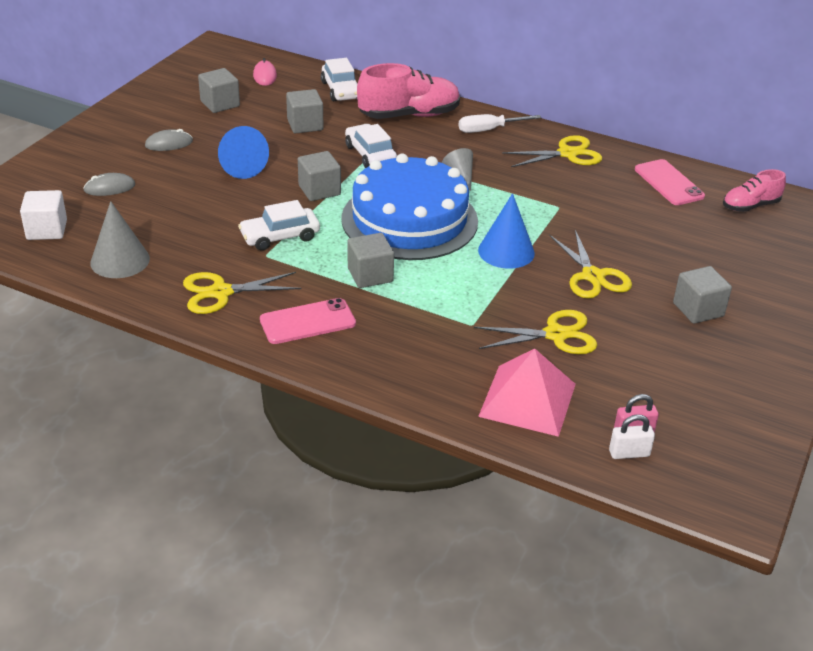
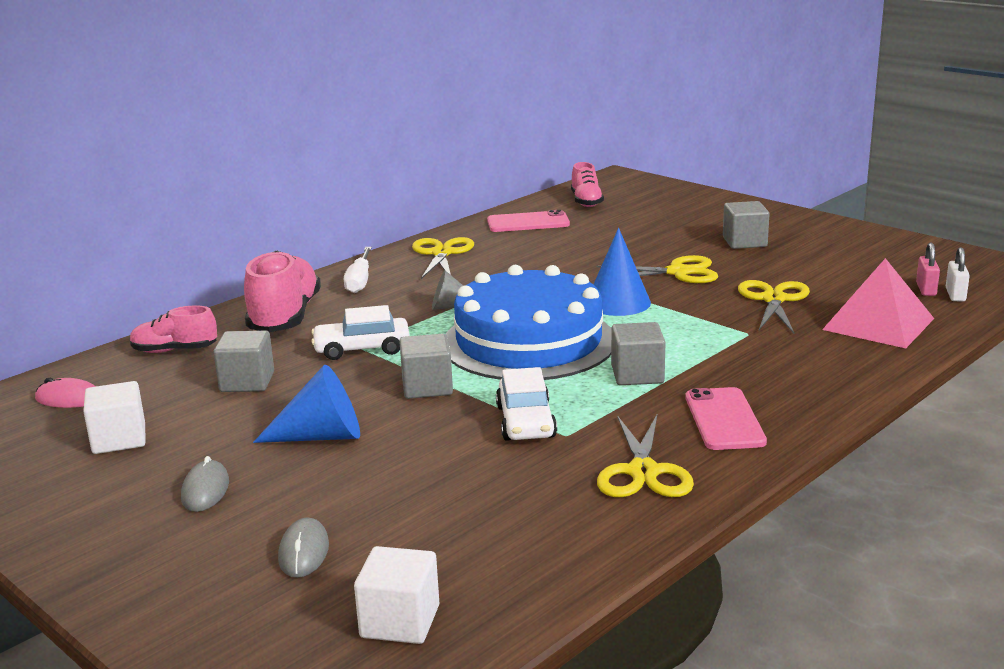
camera: 70 degrees left, 15 degrees down
(120, 260) = (529, 550): grey cone -> none
(220, 104) = (119, 439): grey cube -> white cube
(341, 90) = (174, 350): white car -> pink shoe

